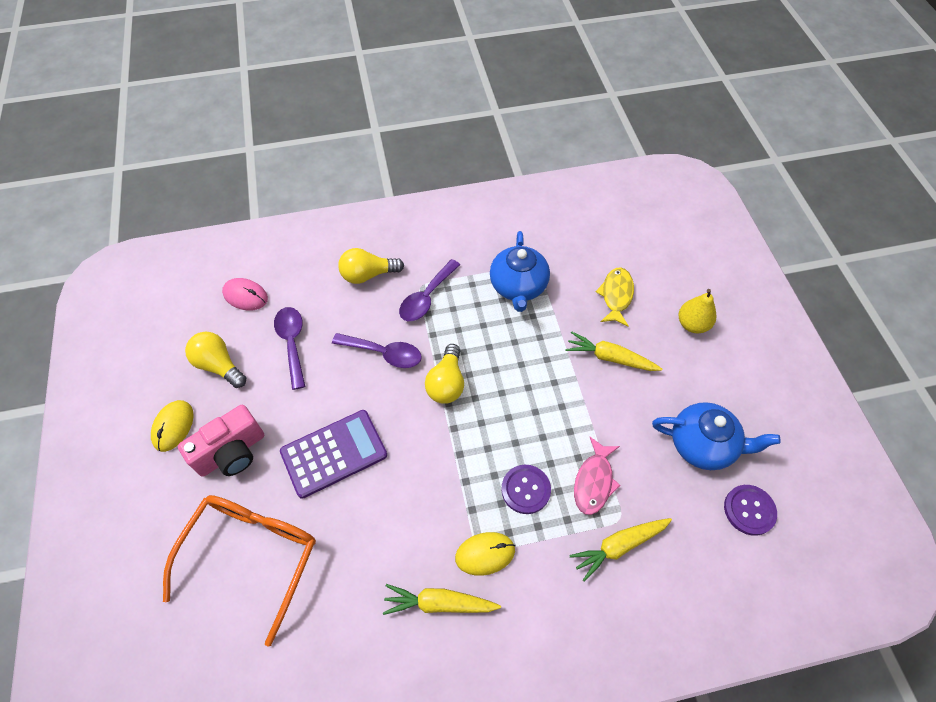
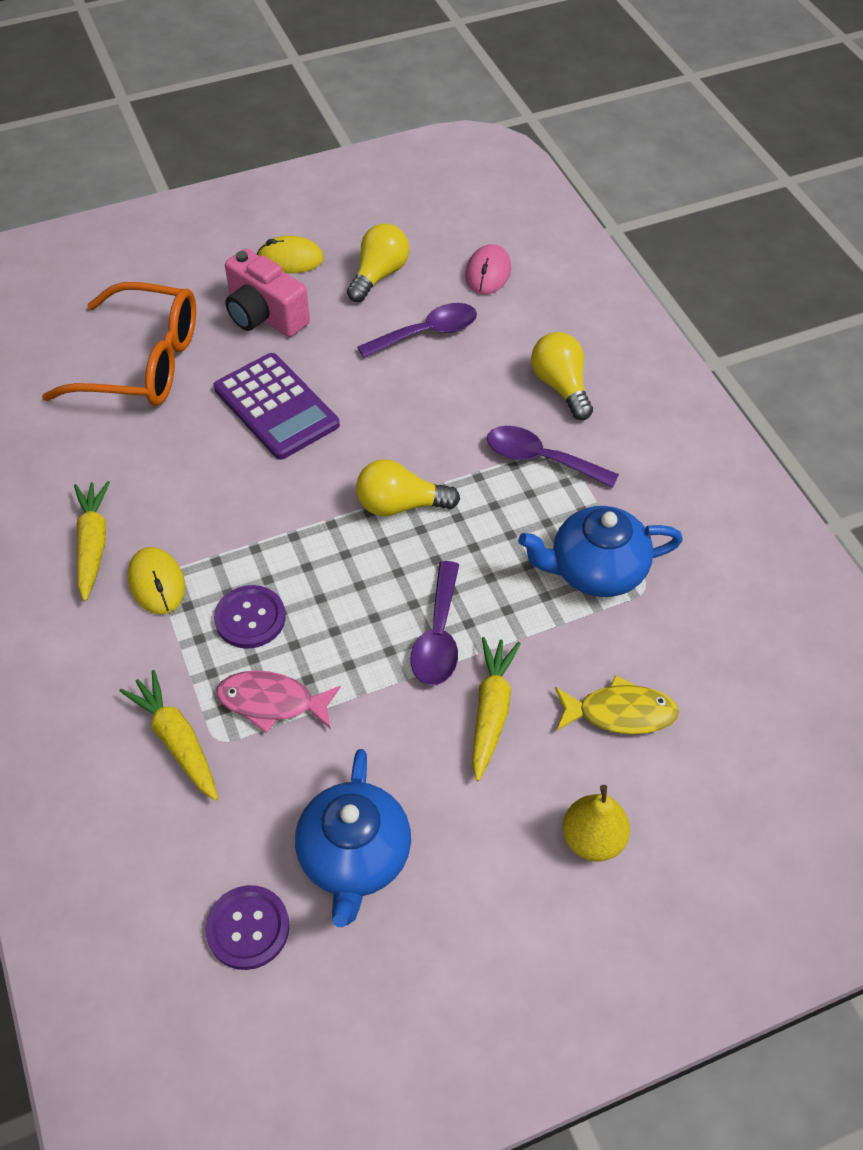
camera: 80 degrees right, 5 degrees down
(384, 353) = (433, 428): purple spoon -> purple spoon (438, 636)

